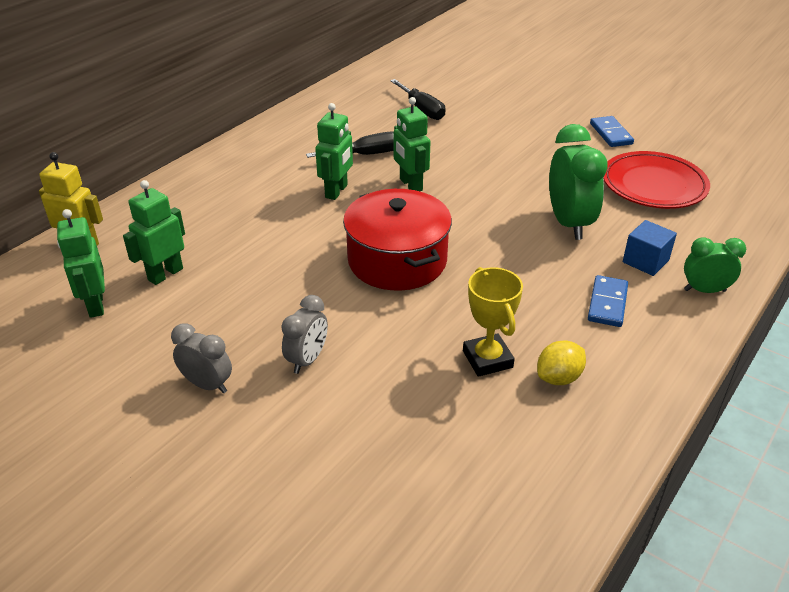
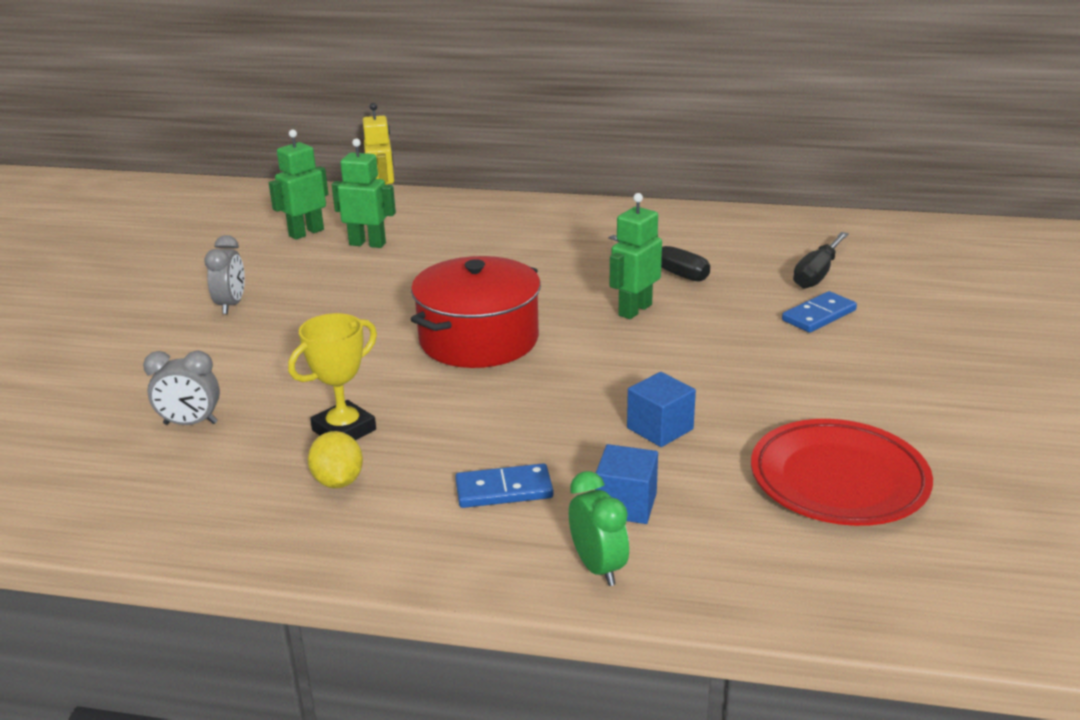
camera: 65 degrees right, 10 degrees down
(307, 360) = (288, 337): grey clock -> grey clock (190, 423)
(336, 191) = (576, 276): green robot -> none
(558, 378) = (338, 481): yellow lemon -> yellow lemon turned 45 degrees clockwise
(569, 223) = (660, 429): green clock -> blue cube
(611, 134) = (948, 417): blue domino -> blue domino (819, 315)

